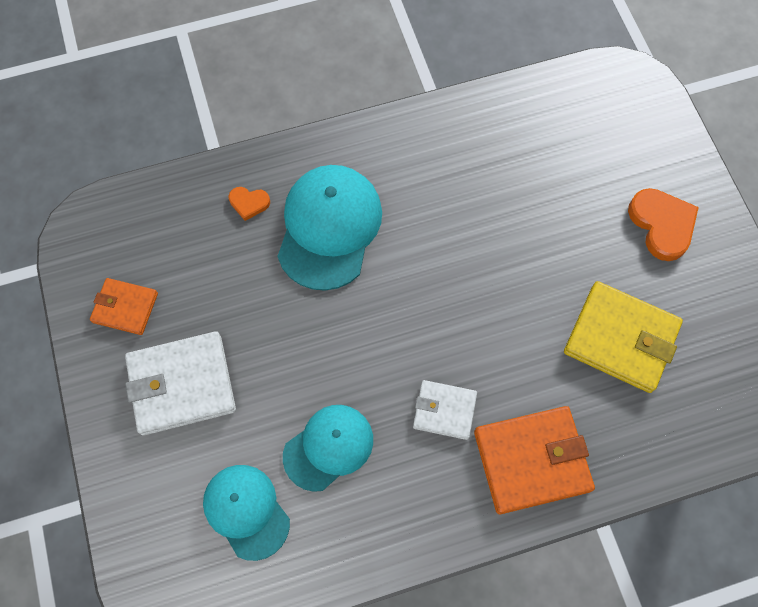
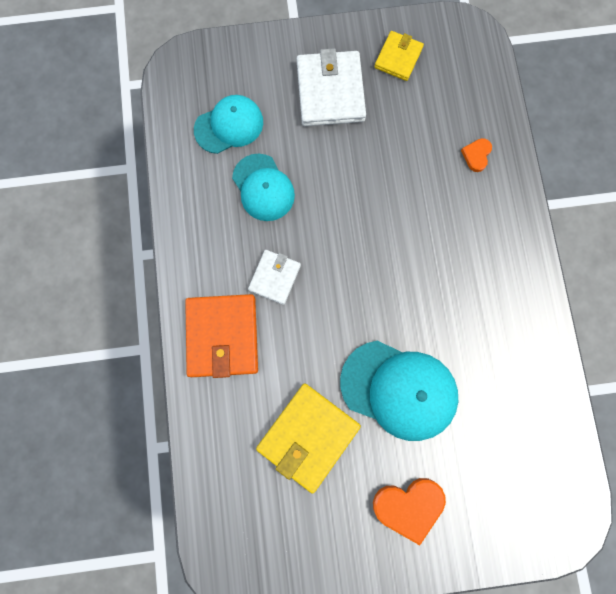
camera: 100 degrees right, 10 degrees up
(125, 308) = (398, 58): orange wallet -> yellow wallet
(329, 228) = (445, 215): turquoise cap -> turquoise cap (399, 389)

